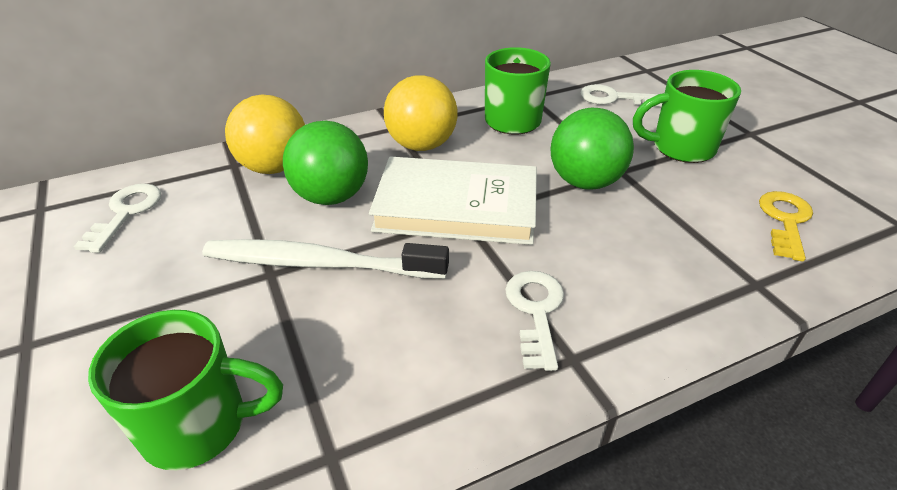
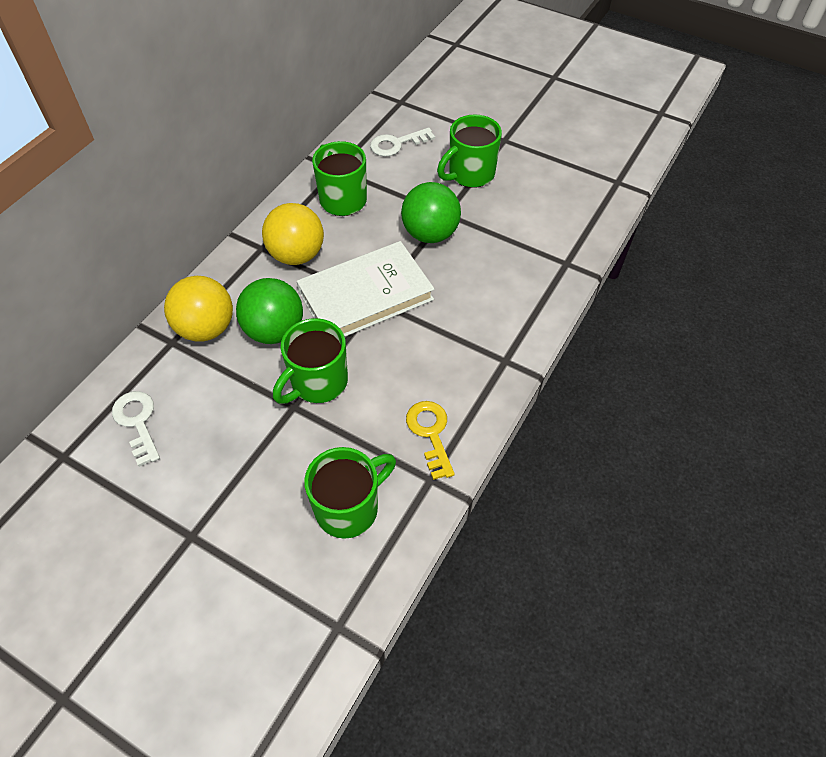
camera: 35 degrees left, 15 degrees up
(319, 264) = (317, 383): white toothbrush -> green mug
(535, 311) = (467, 343): white key -> none
(785, 221) = (559, 209): yellow key -> yellow key (430, 434)

